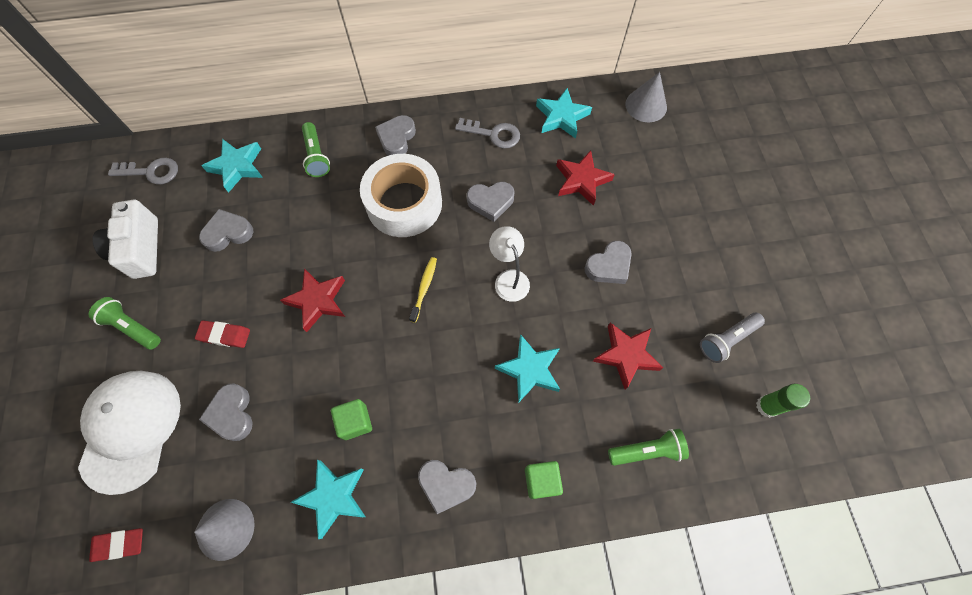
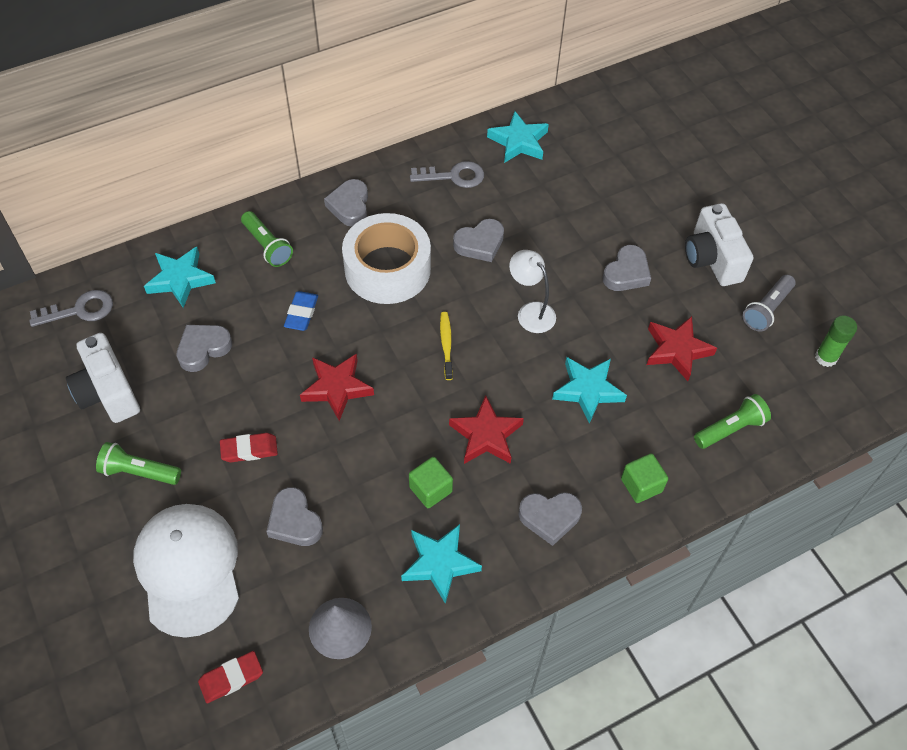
camera: 20 degrees left, 10 degrees down
(318, 224) = (301, 313): none -> blue eraser
(581, 180) = (565, 199): red star -> red star (486, 435)
(646, 105) = (601, 110): grey cone -> none
(693, 274) = (712, 259): none -> white camera

